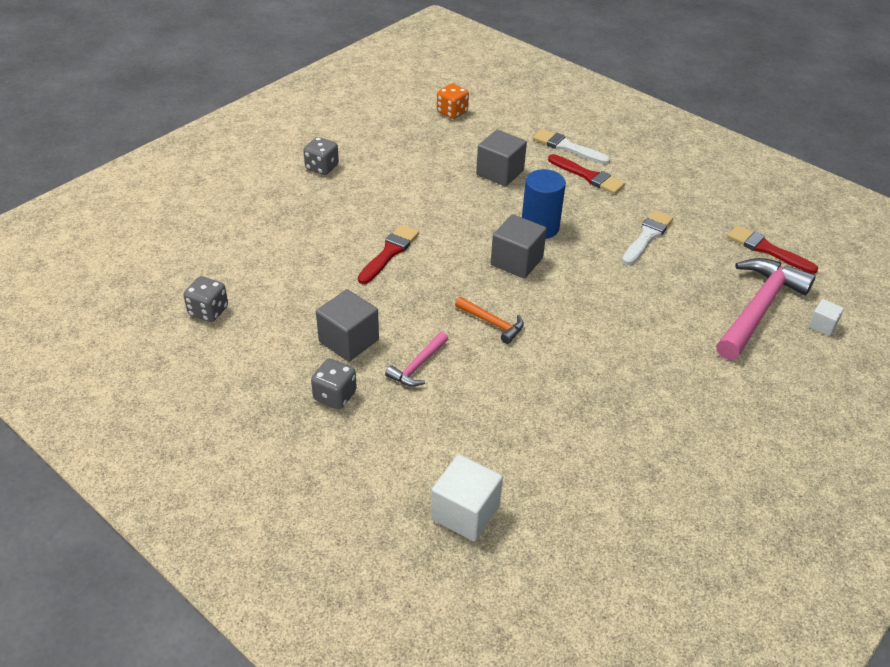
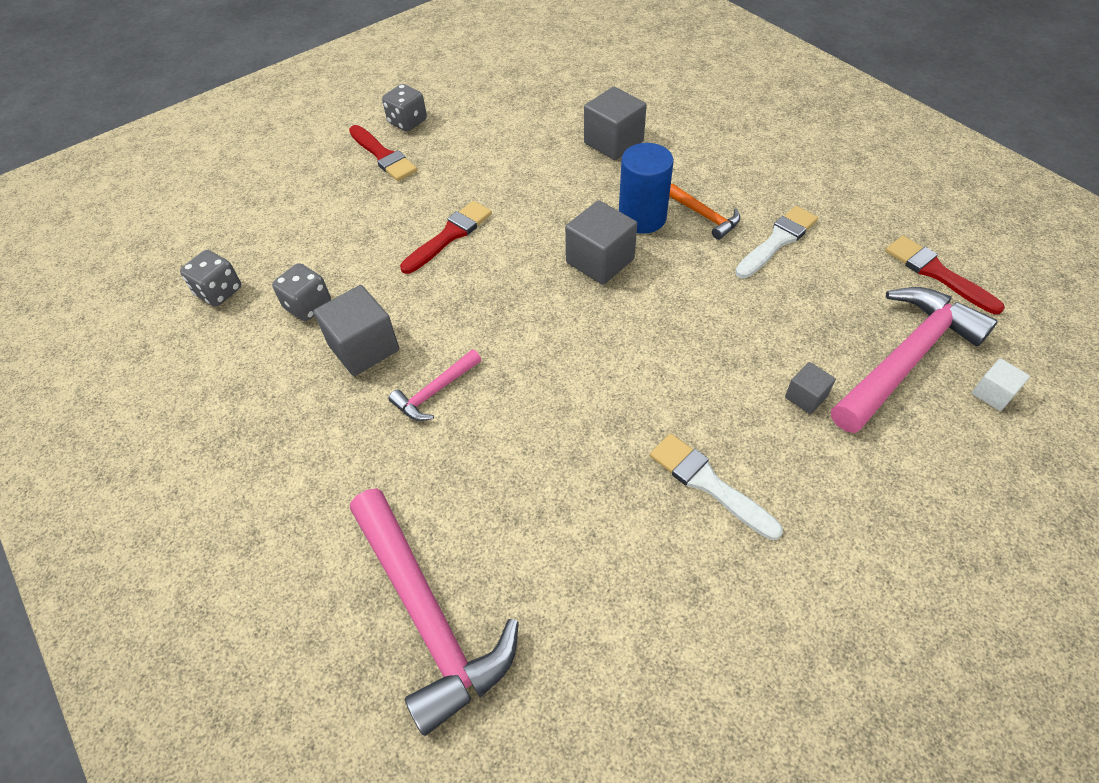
camera: 15 degrees right, 10 degrees up
(335, 396) = (322, 421): grey dice -> grey dice (308, 306)
(452, 112) = (579, 63): orange dice -> none
(465, 512) = (428, 615): white cube -> pink hammer
(492, 323) = (545, 342): orange hammer -> orange hammer (704, 216)
(567, 147) = (706, 114): white brush -> white brush (708, 483)
(588, 176) = (722, 154): red brush -> red brush (383, 156)
(695, 340) = (806, 397): none -> grey cube

